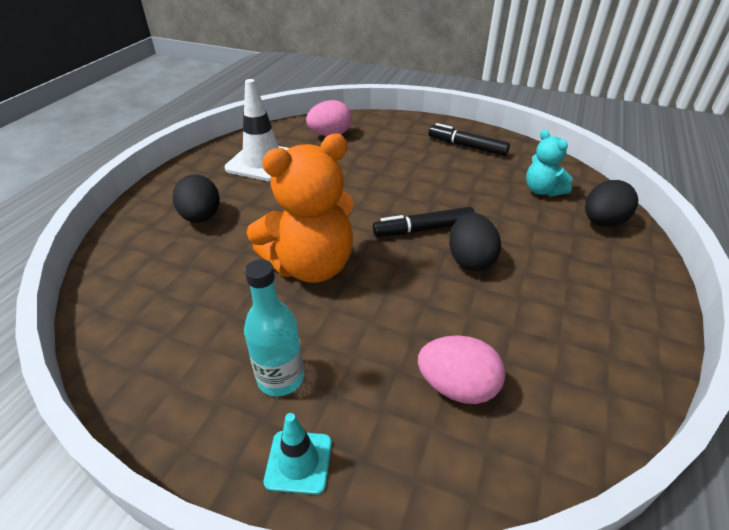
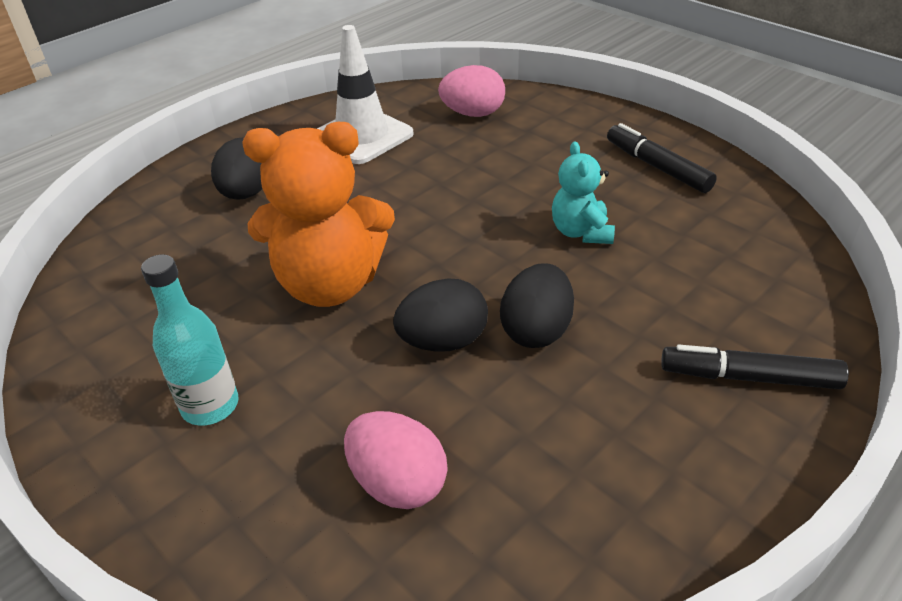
camera: 25 degrees right, 0 degrees up
(298, 462) = (169, 501): turquoise traffic cone -> none
(423, 229) = (504, 273): black marker -> black marker (749, 377)
(542, 190) = (723, 258): turquoise teddy bear -> turquoise teddy bear (581, 232)
(602, 222) = (782, 328): black egg -> black egg (443, 341)

